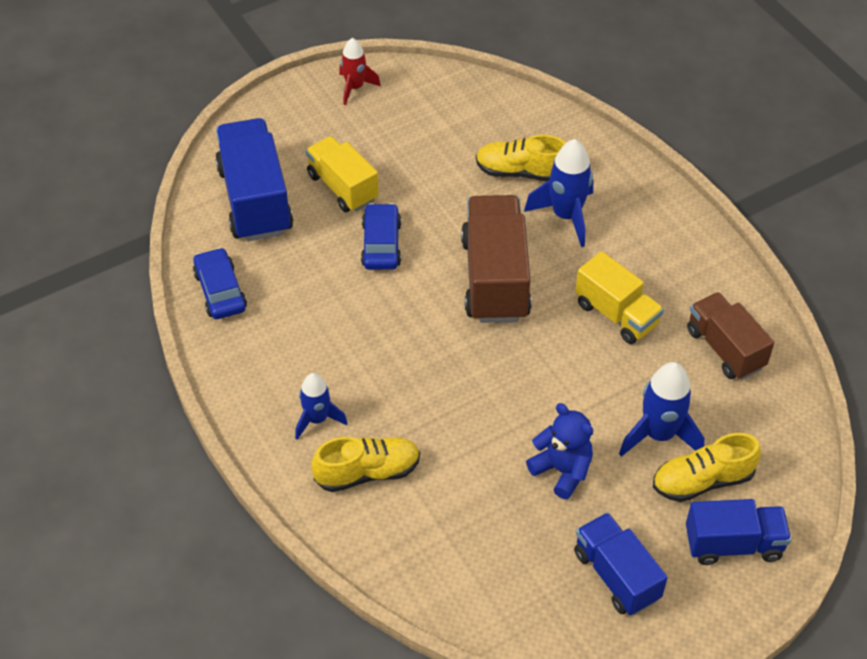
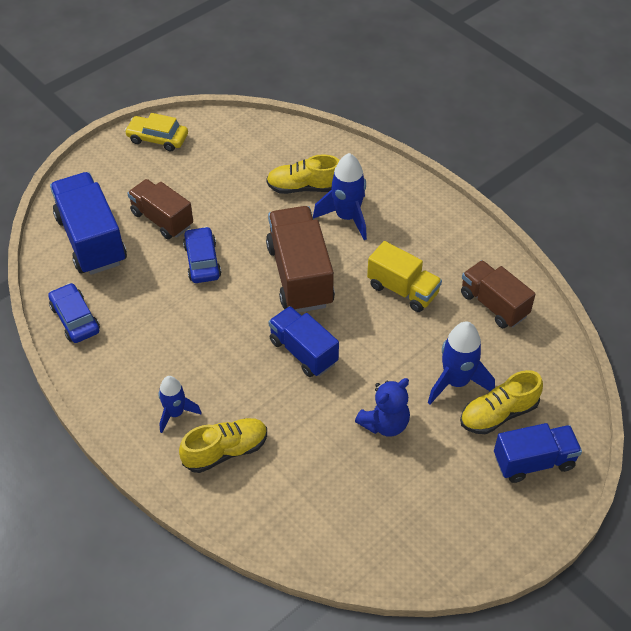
camera: 10 degrees left, 0 degrees up
(342, 187) = (162, 219): yellow truck -> brown truck
(355, 88) = (157, 138): red rocket -> yellow car
(562, 470) = (385, 423): blue teddy bear -> blue teddy bear turned 105 degrees clockwise
(616, 575) = (446, 503): blue truck -> blue truck (303, 352)

